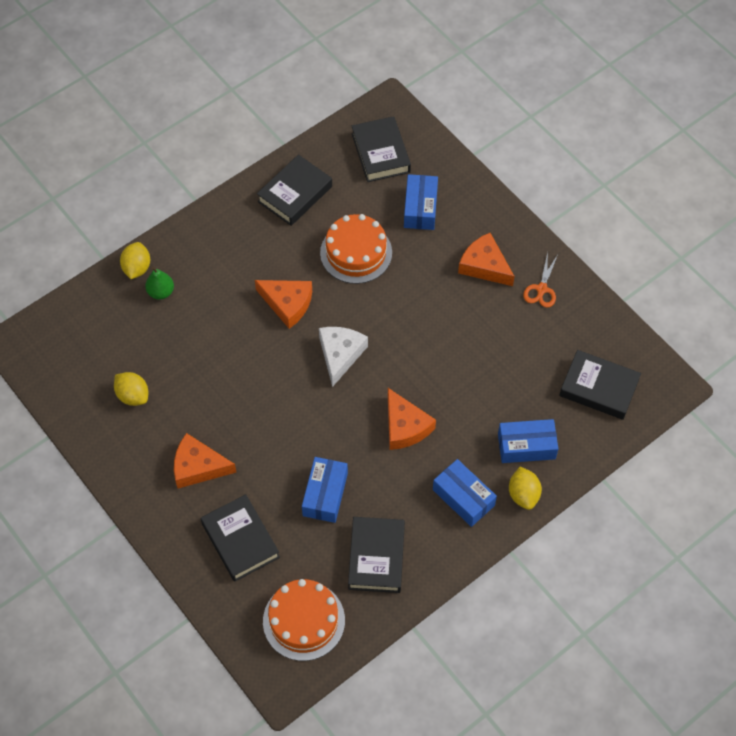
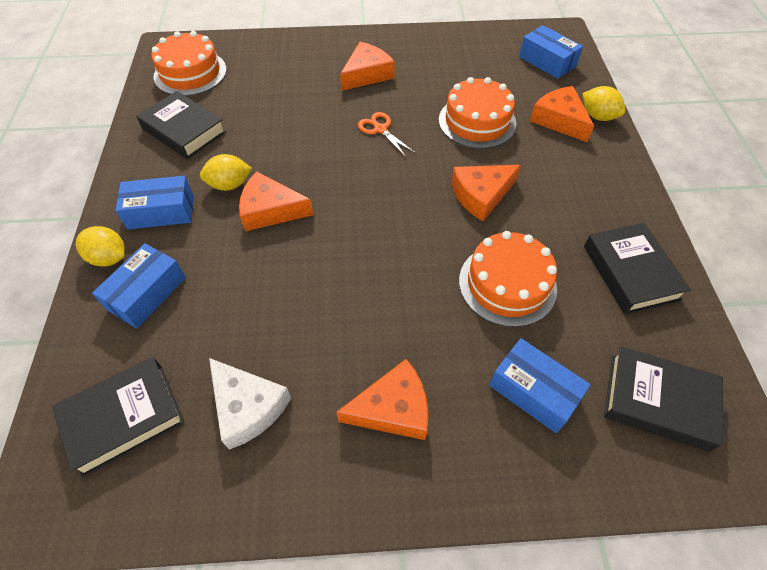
camera: 125 degrees right, 5 degrees down
(133, 396) = (463, 67): yellow lemon -> yellow lemon (229, 185)
(161, 292) = (559, 120): green pear -> orange cheese
(204, 347) = (477, 121): none -> orange cake
(240, 540) = (284, 70): black book -> none
(325, 494) = (268, 128): blue box -> blue box (547, 61)
(340, 354) = (390, 204): white cheese -> white cheese (247, 407)
(541, 289) = (305, 455): orange scissors -> orange scissors (380, 129)

